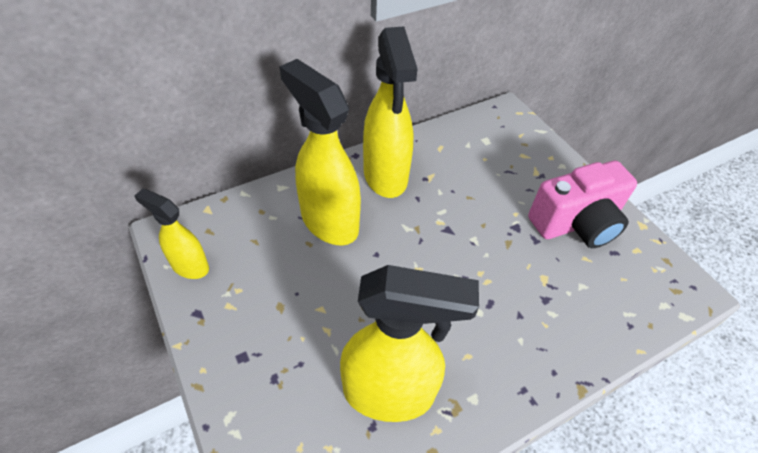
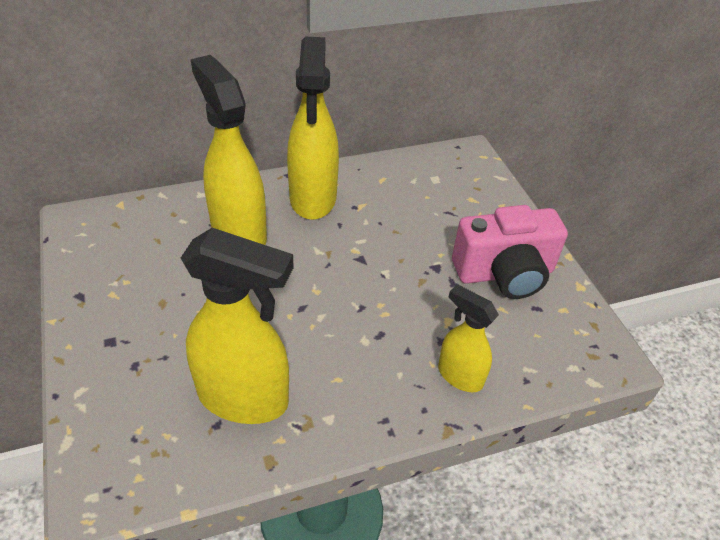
camera: 10 degrees right, 5 degrees down
(189, 266) = (86, 252): yellow spray bottle -> yellow spray bottle (459, 376)

